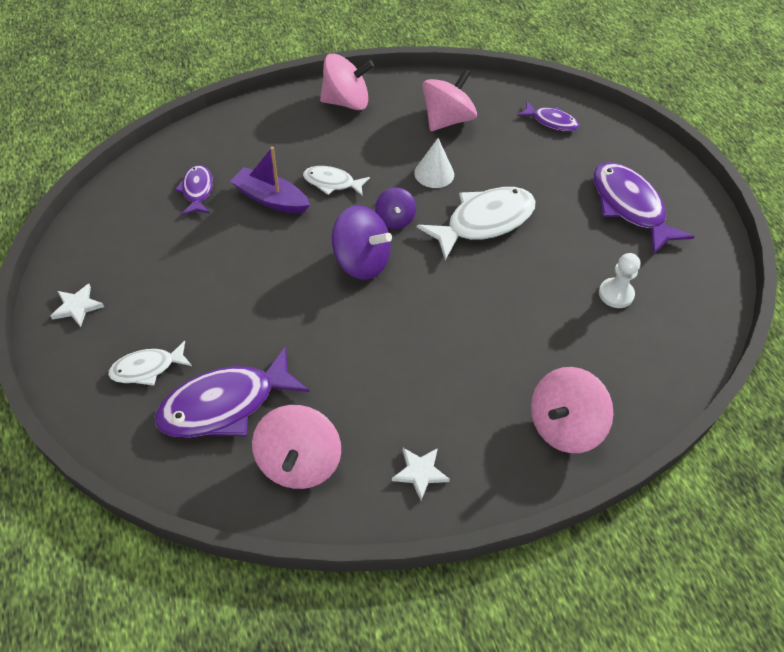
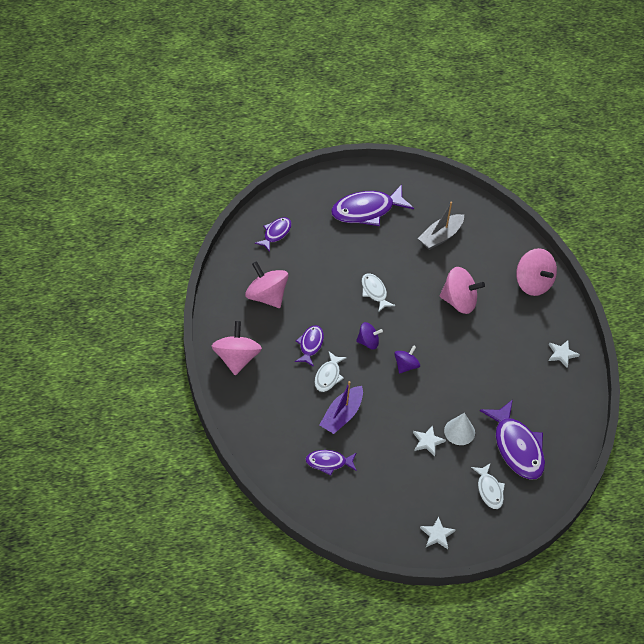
camera: 85 degrees left, 0 degrees up
(232, 291) = (427, 441): none -> white star
(299, 462) = (556, 411): pink spinning top -> pink spinning top (459, 301)
(361, 261) = (406, 365): purple spinning top -> purple spinning top, size x0.59
(379, 163) = (310, 345): none -> purple fish
(434, 173) = (324, 313): white cone -> white cone (459, 431)
(484, 222) = (374, 292): white fish -> white fish, size x0.55
(616, 294) = (440, 236): white pawn -> grey boat

